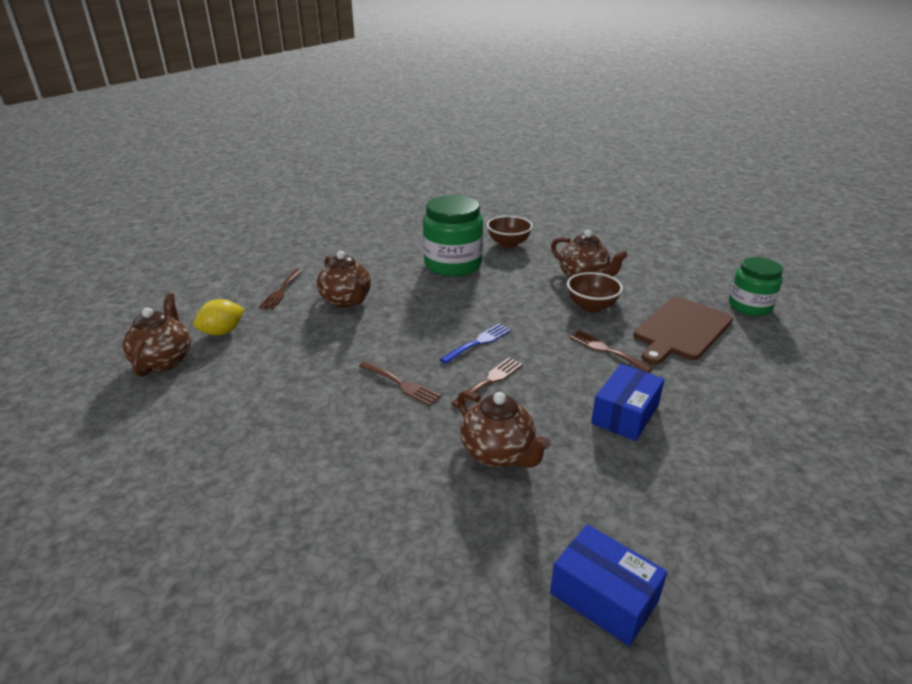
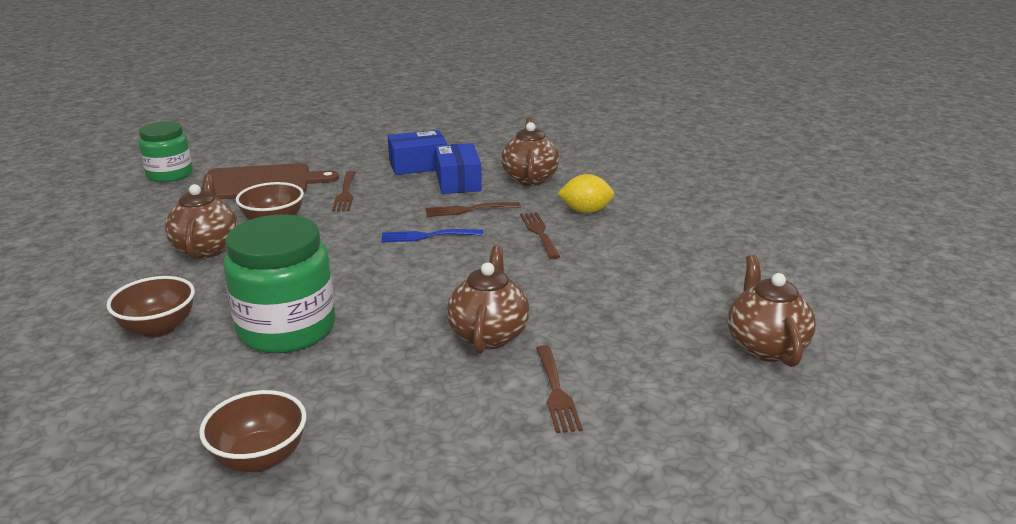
camera: 140 degrees left, 5 degrees down
(164, 361) = (765, 346): brown teapot -> brown teapot turned 135 degrees clockwise
(222, 332) = (677, 357): yellow lemon -> yellow lemon (585, 211)
(281, 291) = (556, 392): brown fork -> brown fork turned 120 degrees clockwise
(379, 232) = (260, 458): none -> brown bowl
(603, 597) = (558, 132): blue box -> blue box (458, 181)

